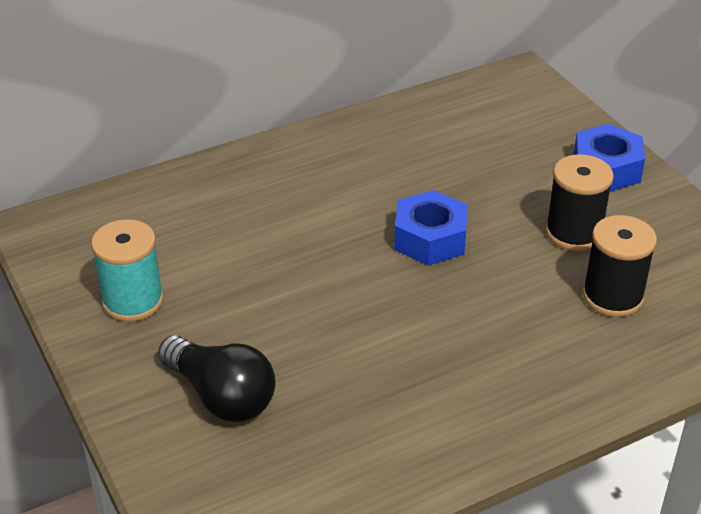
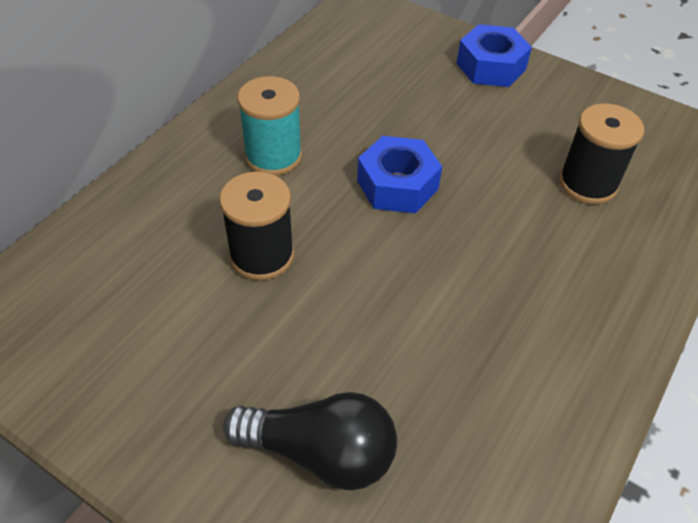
camera: 30 degrees left, 10 degrees up
(133, 301) = (145, 376): turquoise spool -> turquoise spool (273, 156)
(573, 233) = (511, 134): black spool -> black spool (262, 255)

